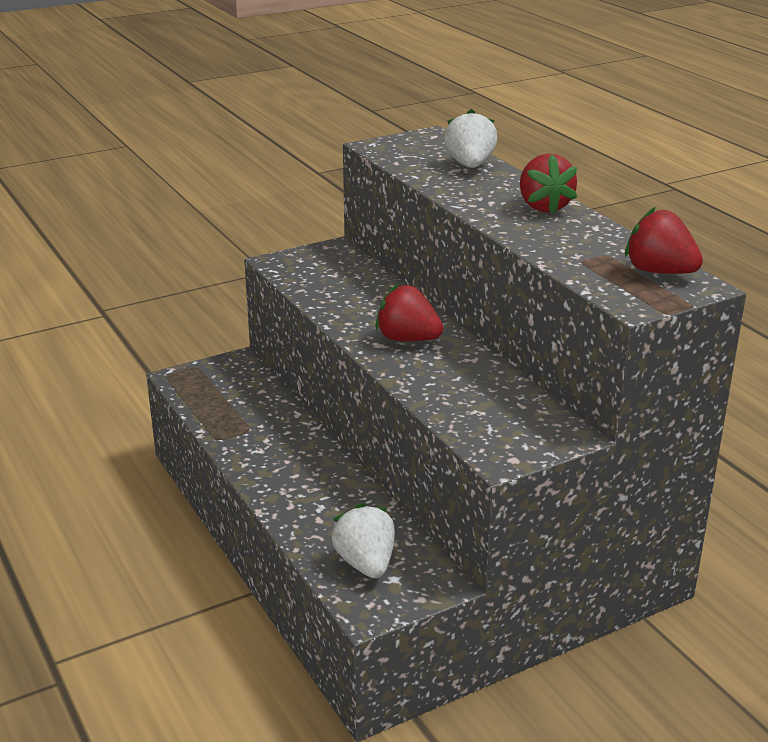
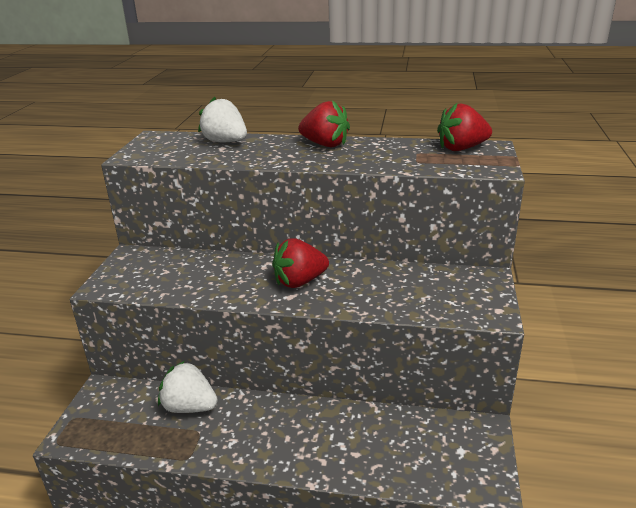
camera: 50 degrees left, 0 degrees up
(366, 563) = (433, 456): white strawberry -> white strawberry (189, 407)

